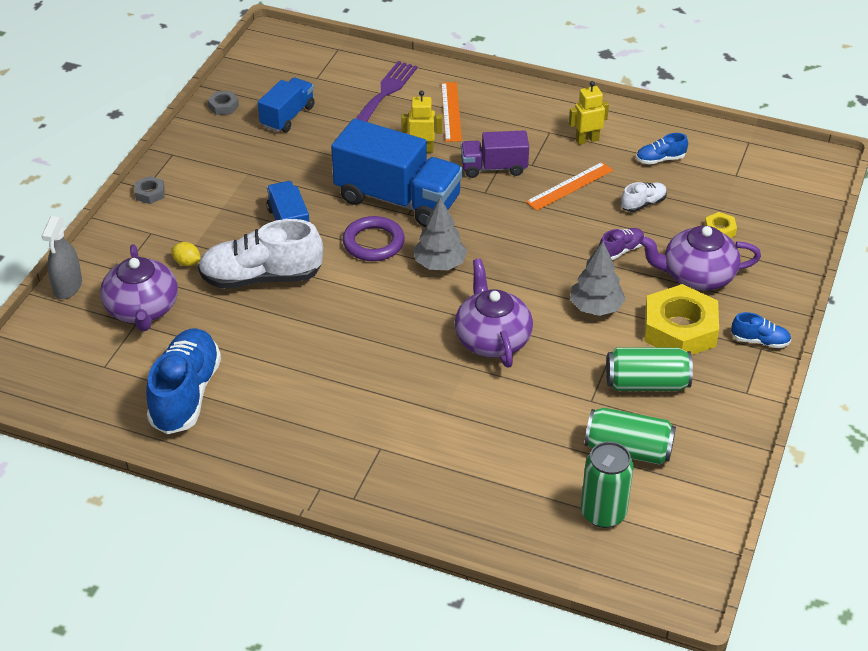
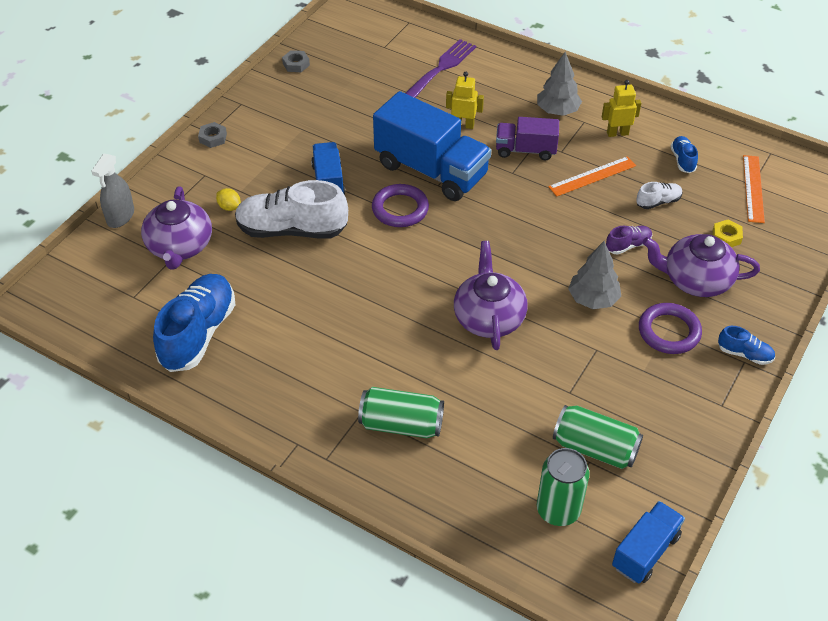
camera: 10 degrees right, 5 degrees up
(287, 116) = (350, 80): blue truck -> blue truck (645, 551)
(440, 264) = (456, 237): grey tree -> grey tree (557, 111)
(451, 111) = (497, 92): orange ruler -> orange ruler (753, 188)
(646, 384) = (626, 382): green can -> green can (401, 424)
(660, 159) = (682, 160): blue shoe -> blue shoe turned 90 degrees clockwise
(680, 329) = (669, 331): yellow nut -> purple ring

